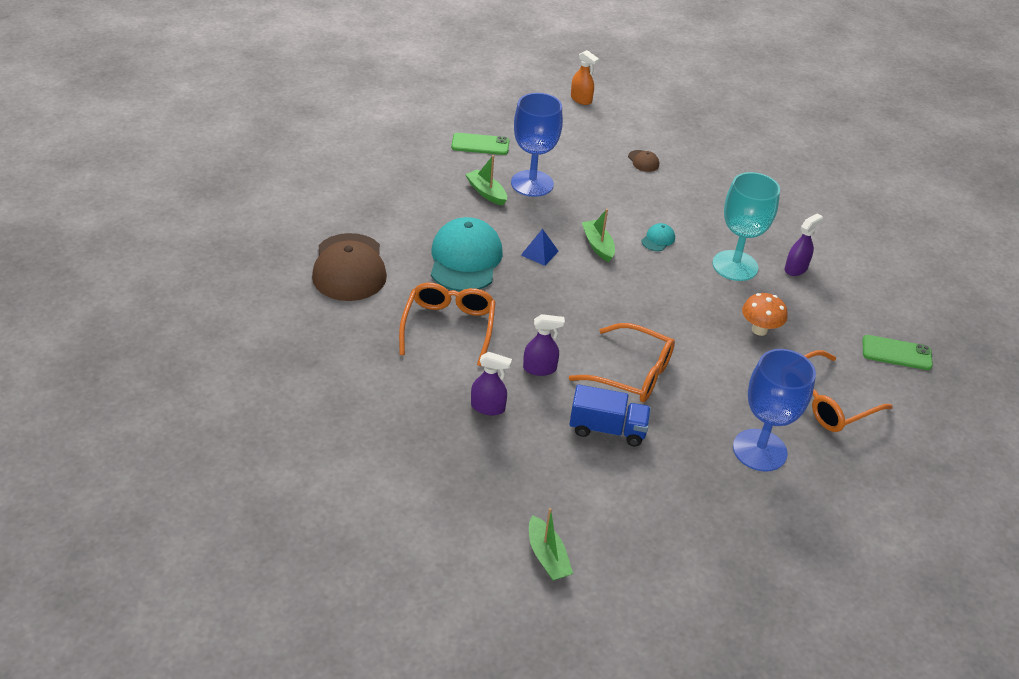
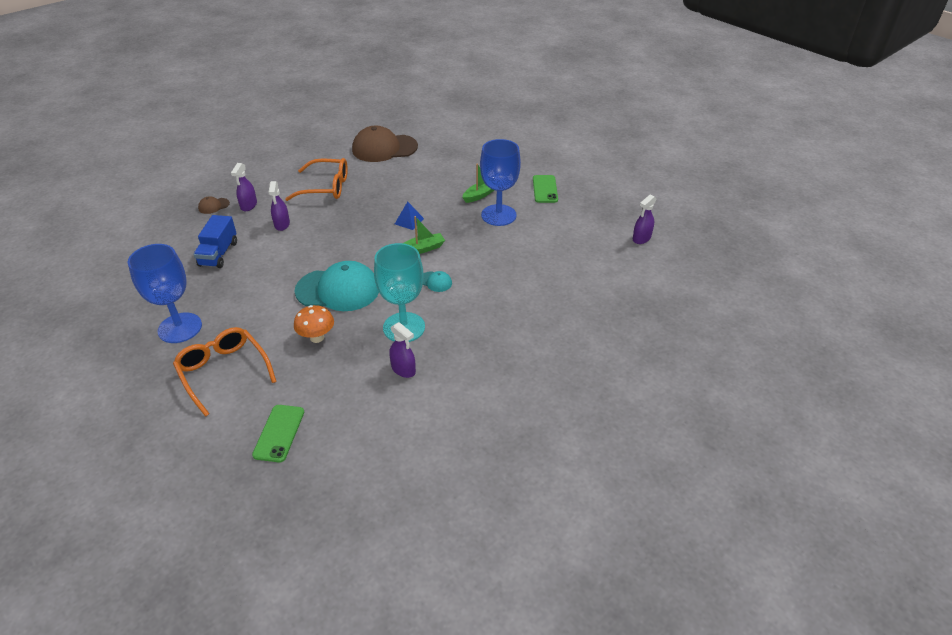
camera: 90 degrees right, 0 degrees up
(465, 259) = (397, 190): turquoise cap -> turquoise cap (338, 290)
(547, 556) = (121, 231): green boat -> none
(581, 99) = (641, 238): orange spray bottle -> purple spray bottle
(632, 373) = (272, 265): orange glasses -> none
(643, 161) = (553, 275): brown cap -> brown cap (214, 206)

